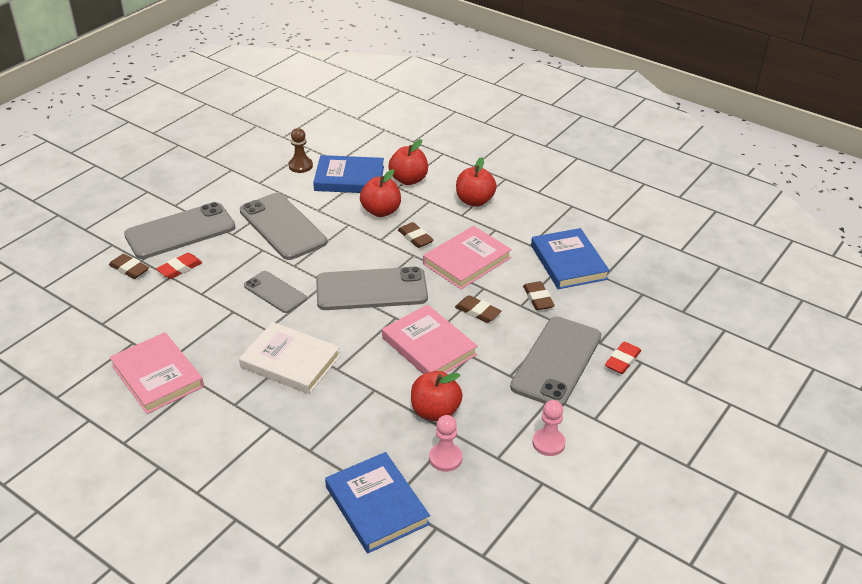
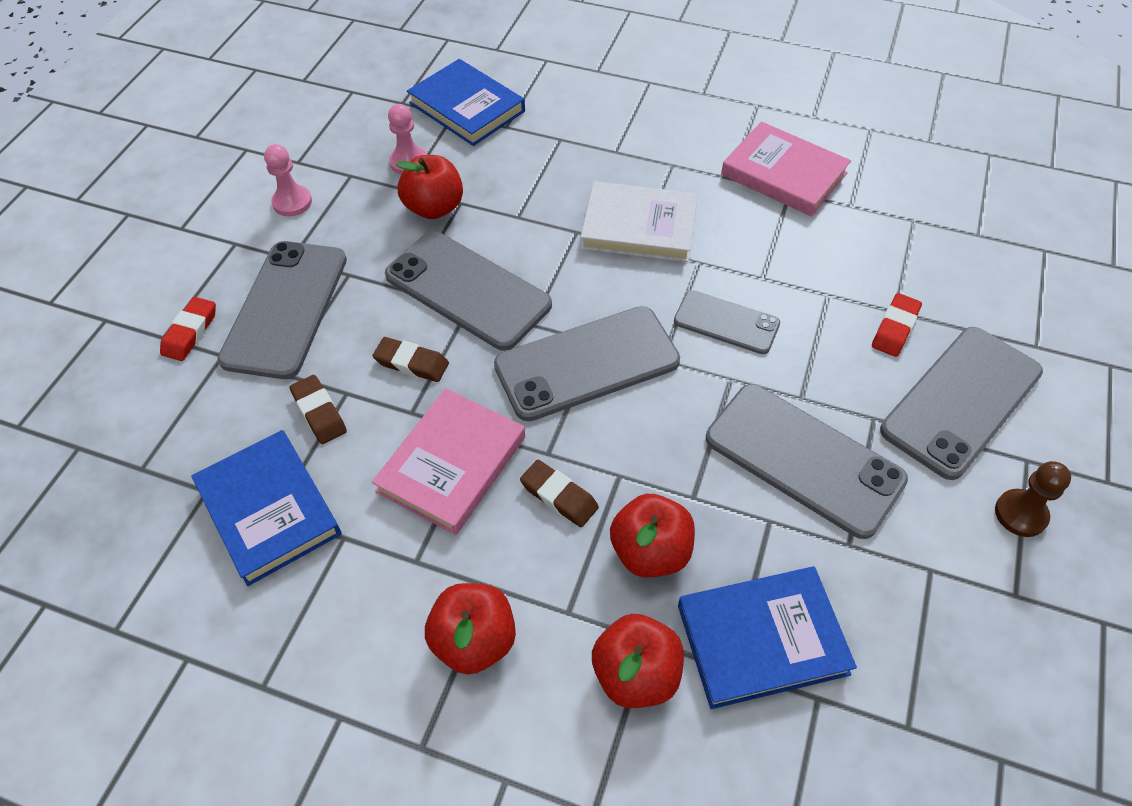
camera: 165 degrees right, 15 degrees up
(129, 269) = (965, 308): brown eraser -> none
(300, 166) = (887, 653): brown pawn -> brown pawn (1020, 514)
(429, 346) = (468, 290): pink book -> grey phone

